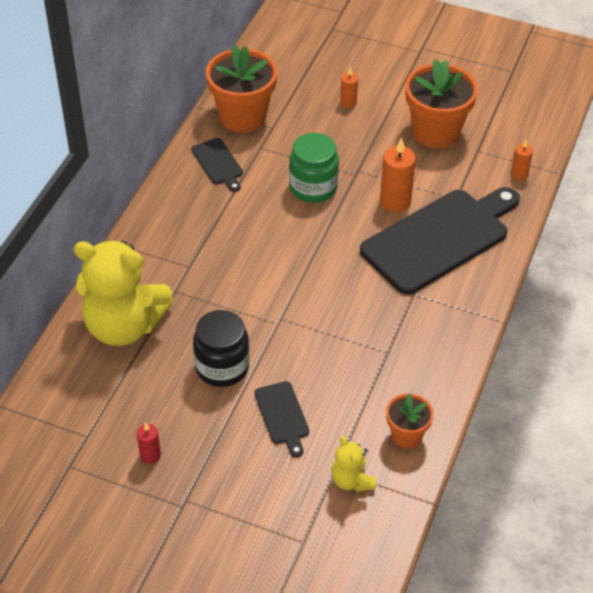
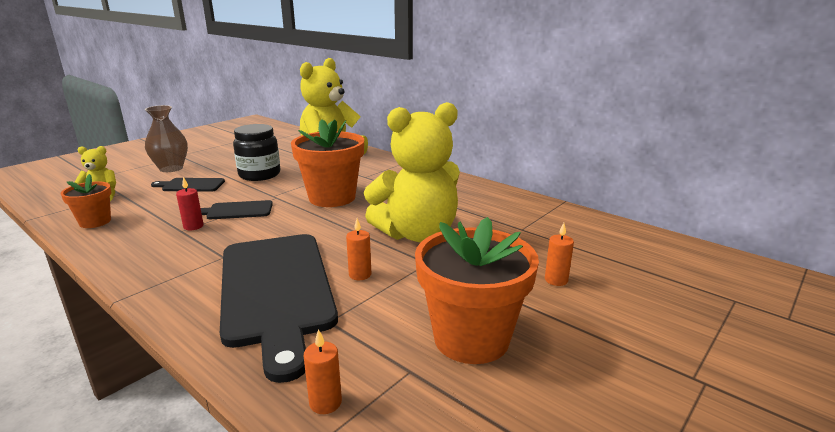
camera: 110 degrees right, 25 degrees down
(150, 455) = (225, 152): red candle -> red candle (193, 226)
(218, 163) = (478, 199): black cutting board -> black cutting board (237, 211)
(237, 476) = (171, 168): none -> brown vase
(242, 117) = (543, 217): orange flower pot -> orange flower pot (332, 197)
(313, 187) = (417, 234): green jar -> yellow teddy bear
(395, 202) = (360, 275): orange candle -> orange candle, size x0.57

